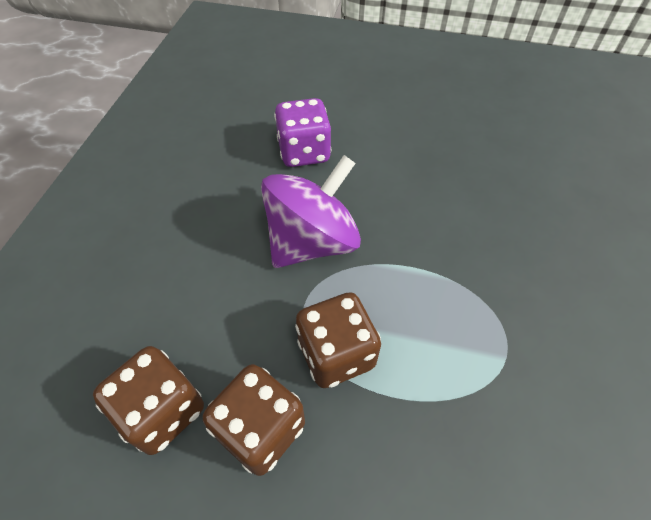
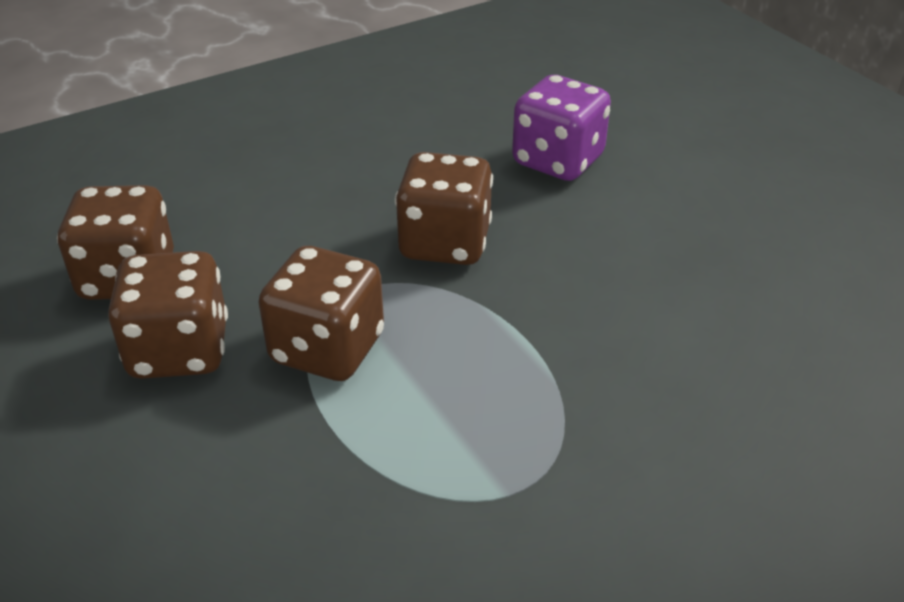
camera: 45 degrees right, 15 degrees down
(312, 242) = (444, 243): purple spinning top -> brown dice

